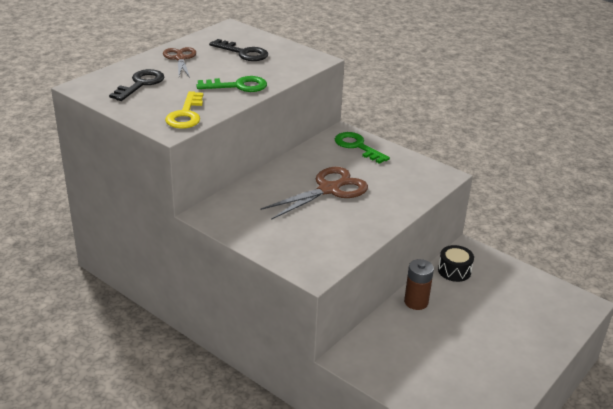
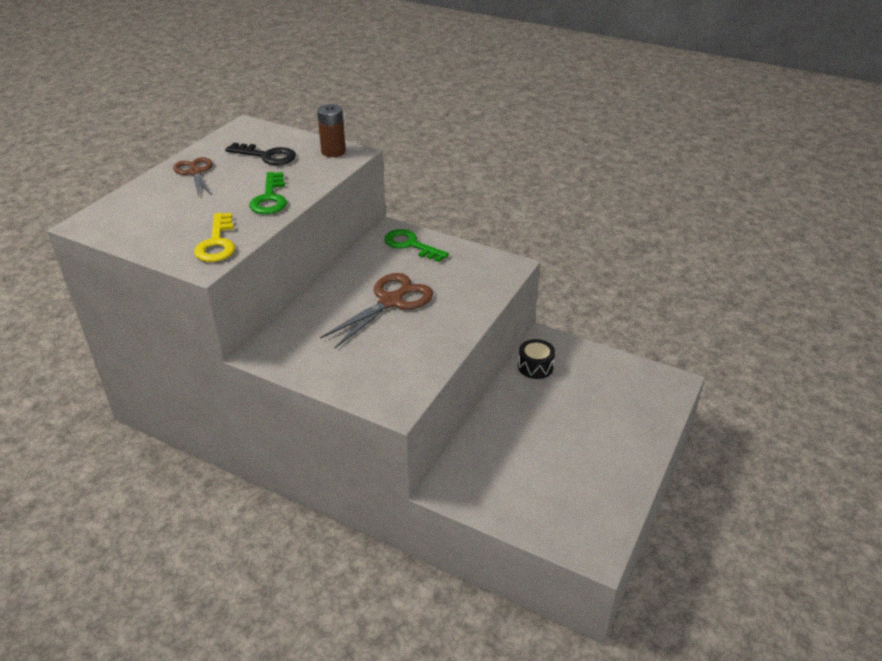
camera: 10 degrees left, 5 degrees up
(140, 84) = (155, 211): black key -> none
(238, 86) = (270, 198): green key -> green key turned 105 degrees clockwise
(416, 302) = (503, 410): brown battery -> brown battery (333, 152)

